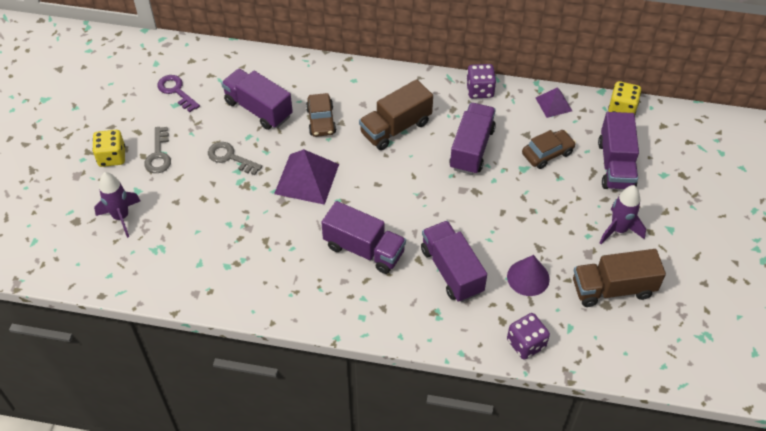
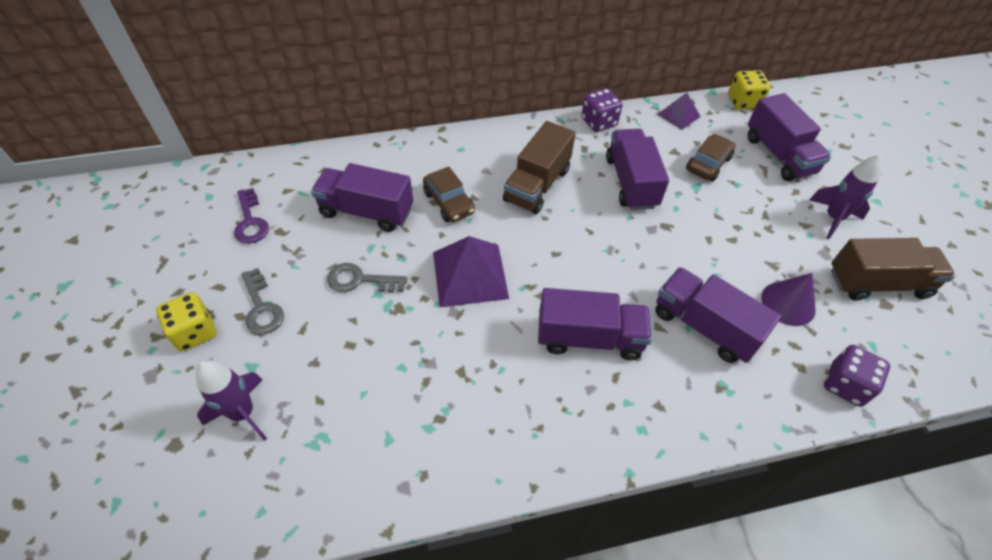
camera: 25 degrees left, 0 degrees up
(176, 91) = (250, 221): purple key -> purple key turned 135 degrees counterclockwise
(613, 288) = (877, 283): brown truck -> brown truck turned 150 degrees counterclockwise

